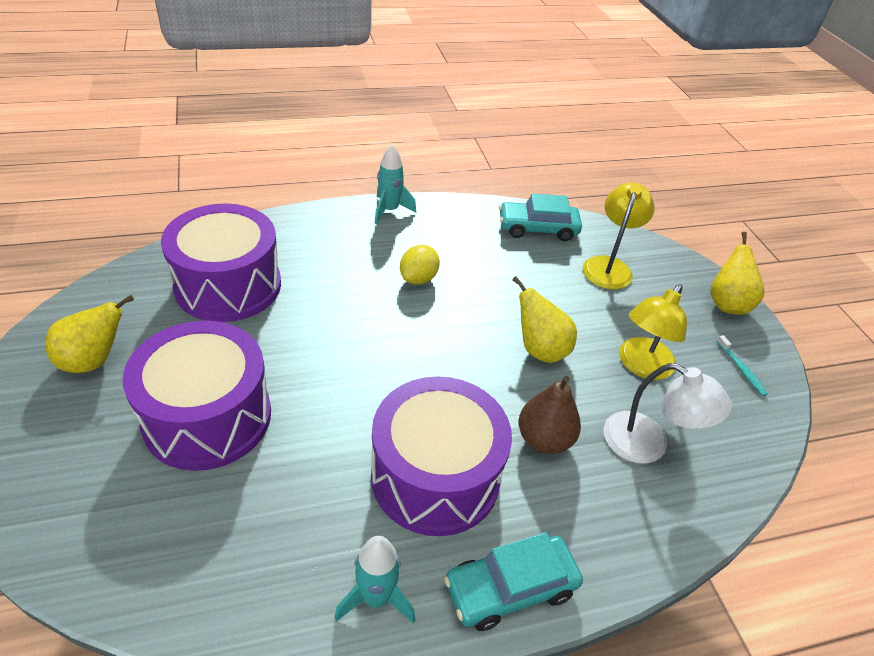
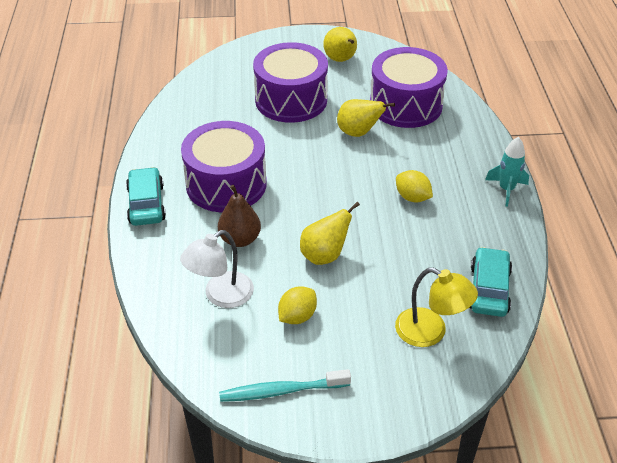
camera: 105 degrees right, 0 degrees up
(376, 598) = (161, 155): turquoise rocket -> none
(641, 366) = (297, 316): yellow lamp -> yellow lemon
(727, 304) = (370, 417): yellow pear -> yellow pear (358, 133)
(741, 369) = (281, 391): turquoise toothbrush -> turquoise toothbrush, size x1.86

